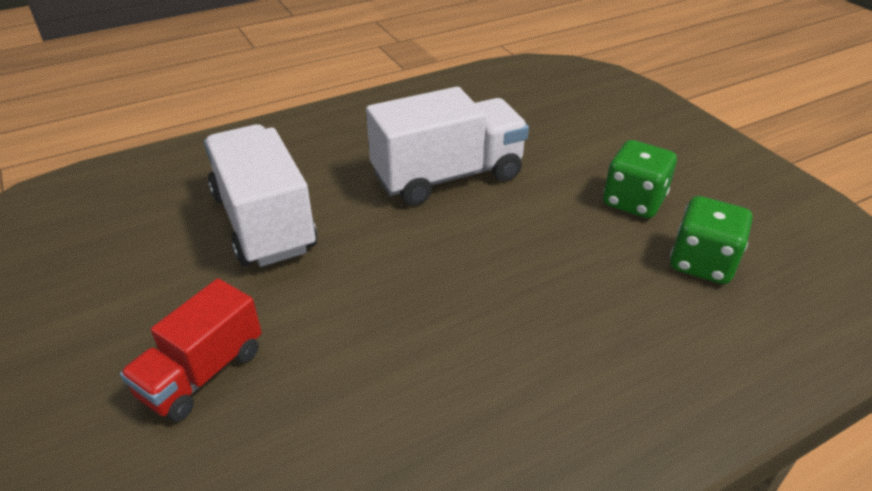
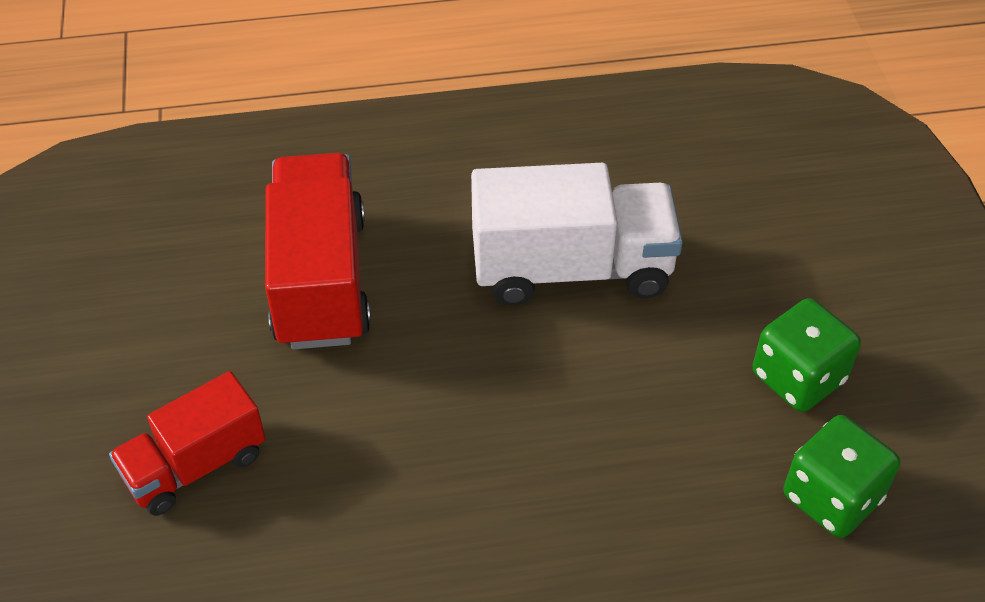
camera: 20 degrees right, 10 degrees up
(264, 222) = (320, 279): white truck -> red truck

